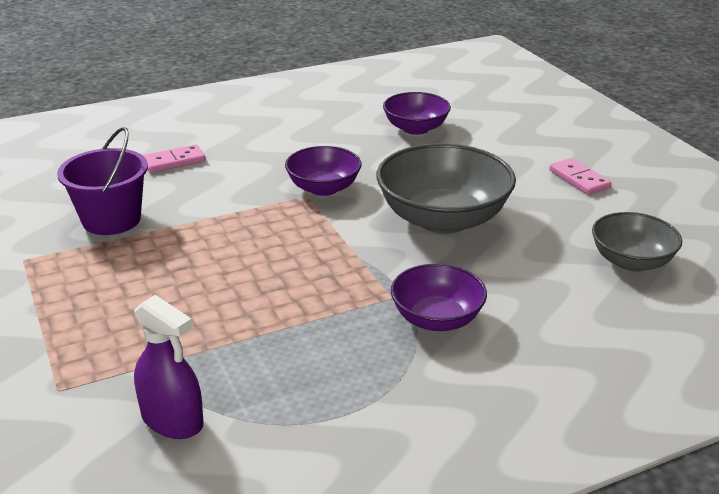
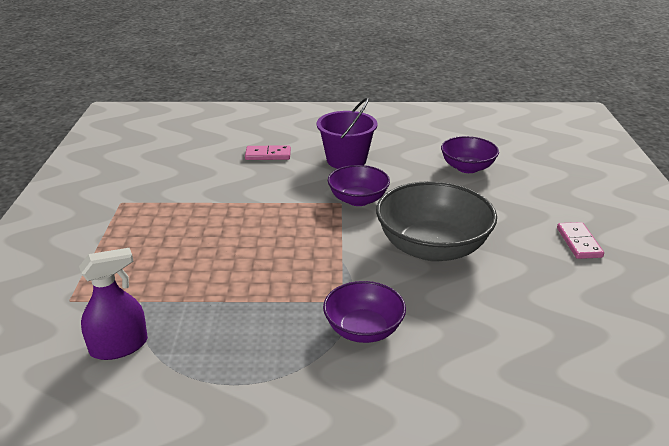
camera: 25 degrees right, 0 degrees up
(111, 220) = (195, 188): purple bucket -> purple bucket (346, 160)
(172, 420) = (119, 346): purple spray bottle -> purple spray bottle turned 90 degrees counterclockwise
(631, 261) = (572, 329): grey bowl -> none

